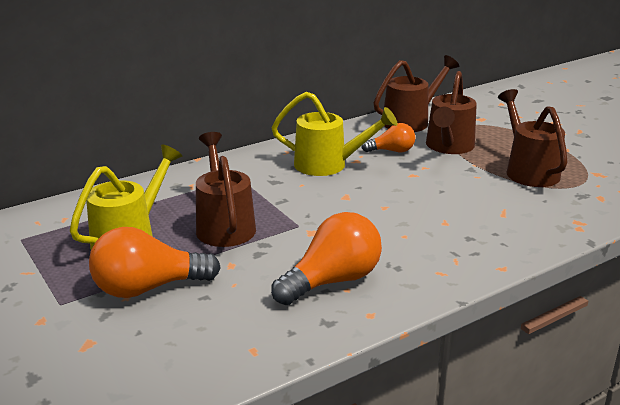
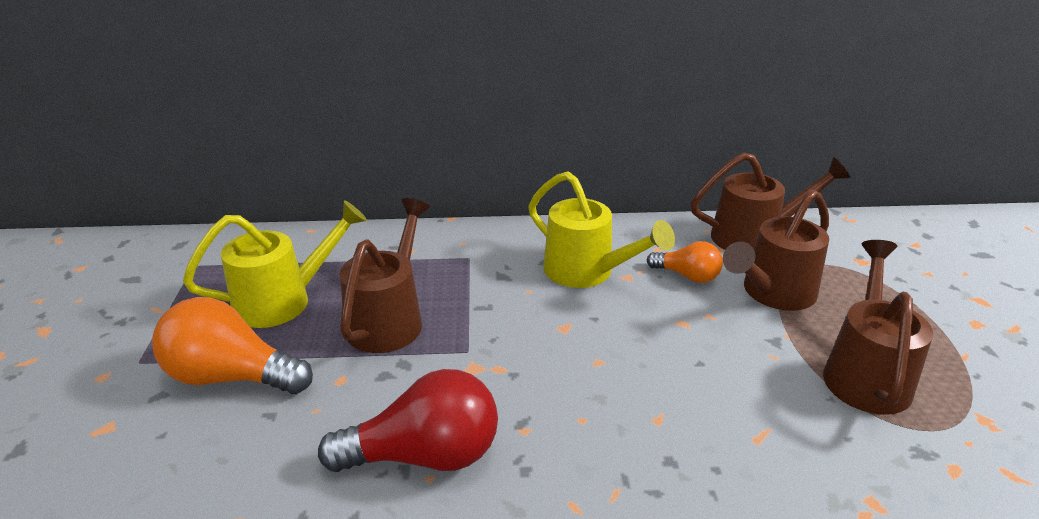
camera: 30 degrees right, 5 degrees up
(332, 281) = (424, 455): orange light bulb -> red light bulb

